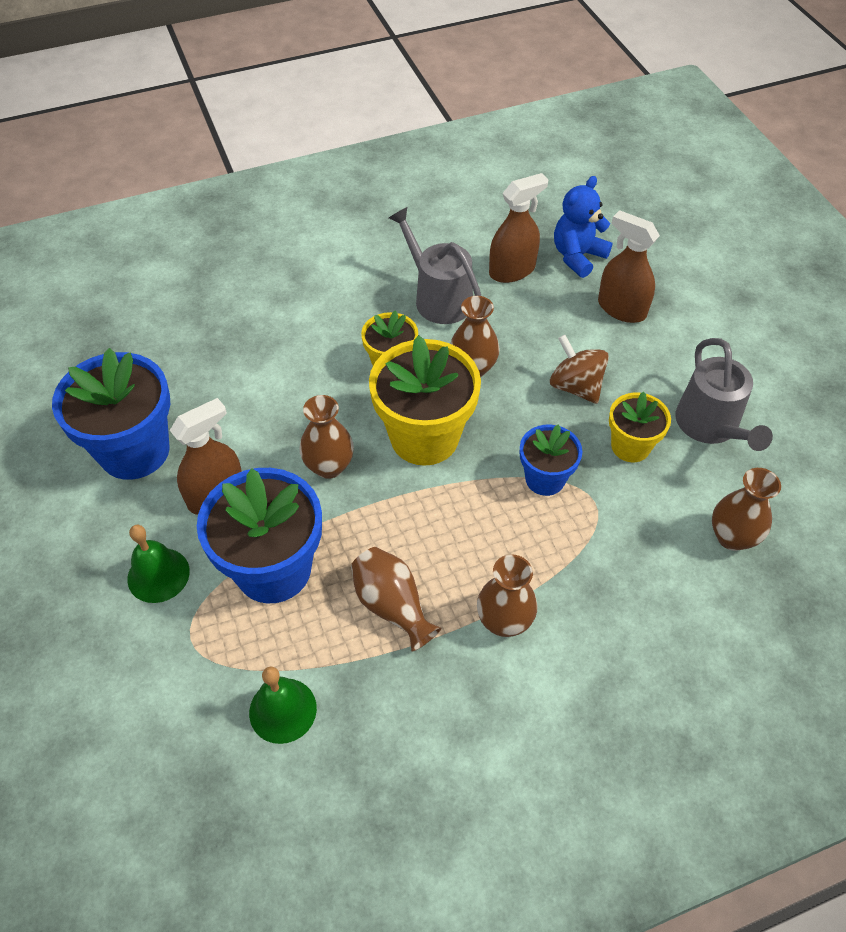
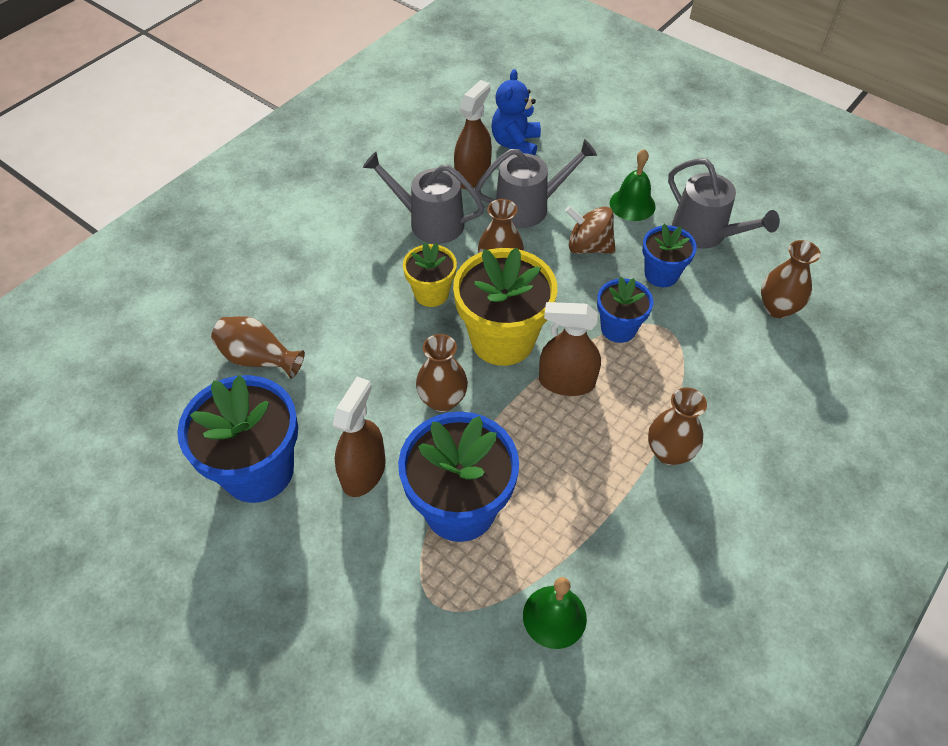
camera: 30 degrees left, 0 degrees up
(158, 575) = (363, 565): green bell -> green bell (632, 204)
(392, 606) = (577, 485): brown vase -> brown vase (258, 358)
(544, 323) = (528, 207): none -> grey watering can
(621, 309) = (578, 172): brown spray bottle -> brown spray bottle (566, 382)
(630, 446) = (661, 274): yellow flower pot -> blue flower pot

